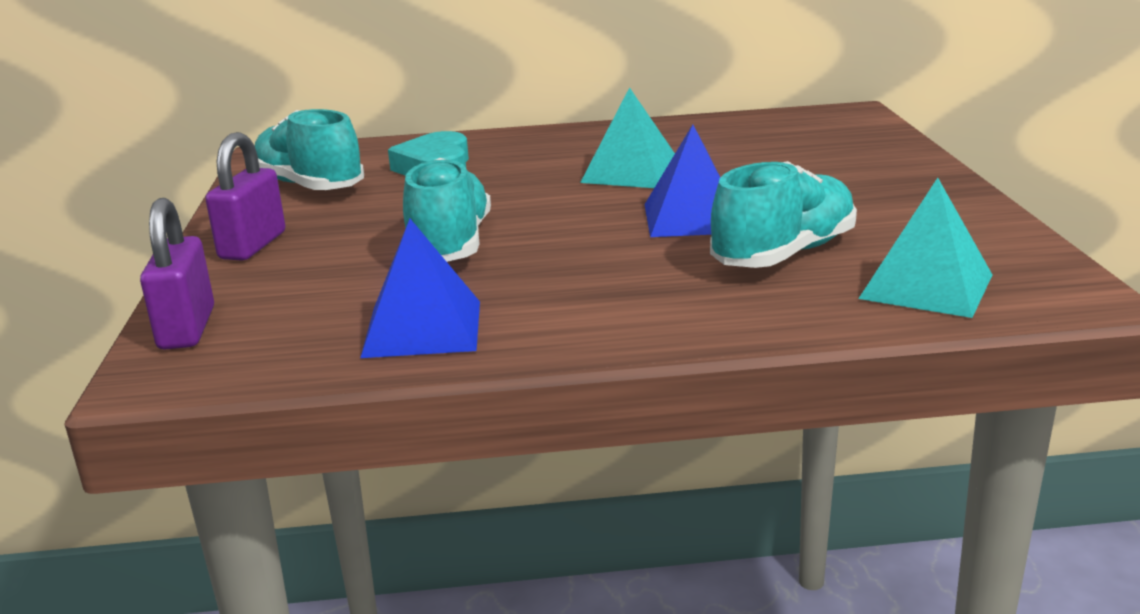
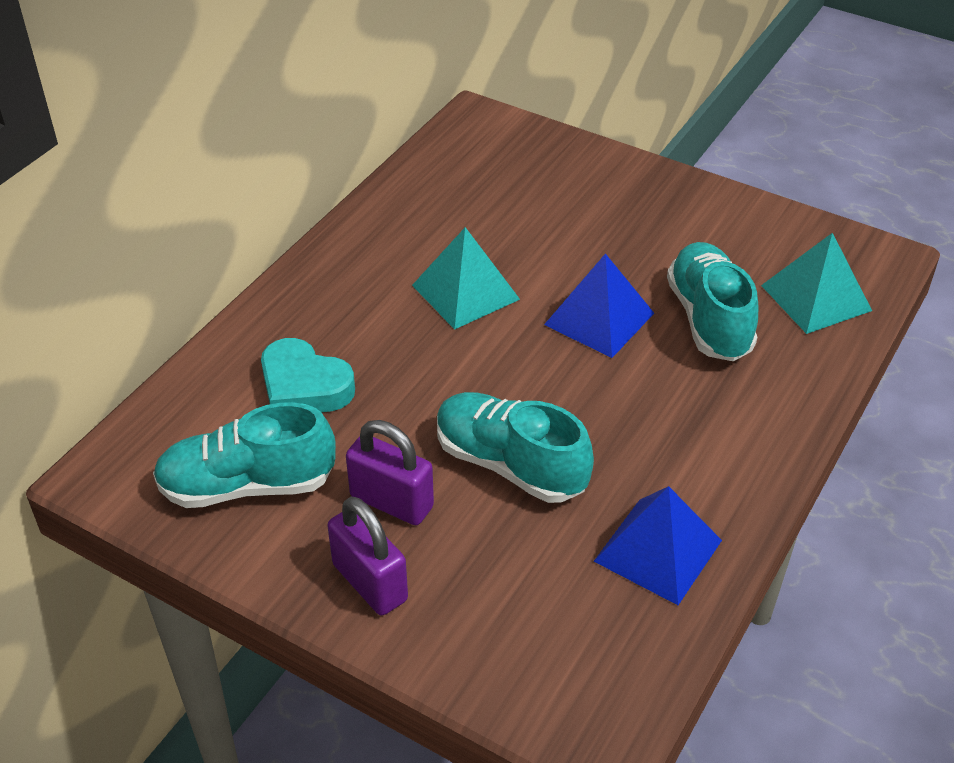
camera: 55 degrees left, 20 degrees up
(187, 328) = (523, 688): purple padlock -> purple padlock (391, 502)

